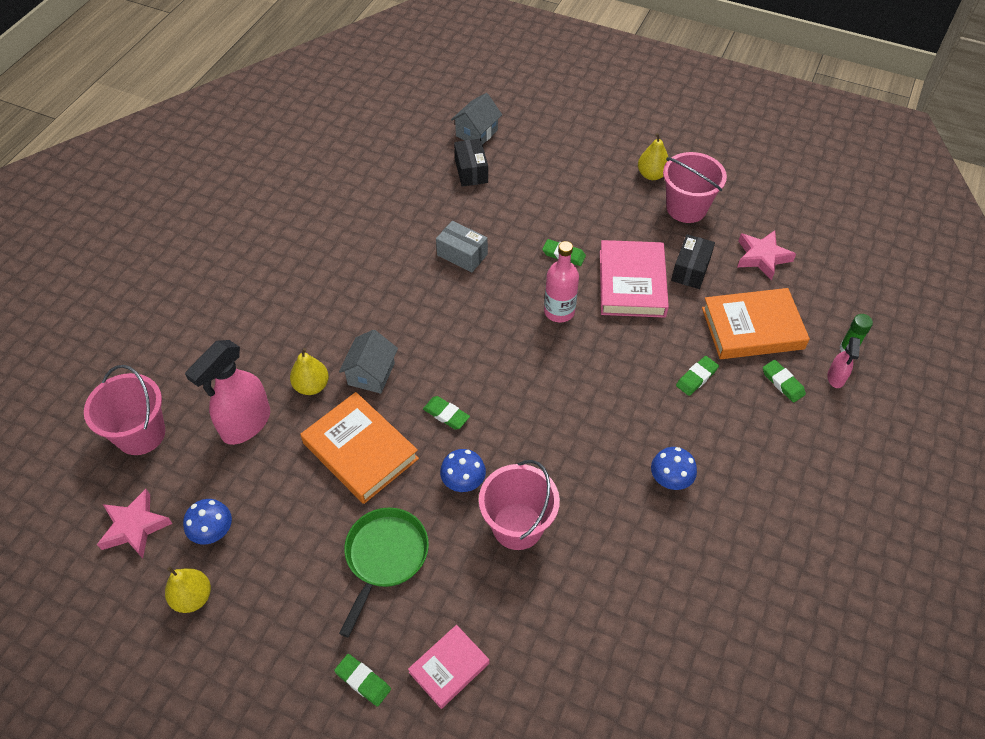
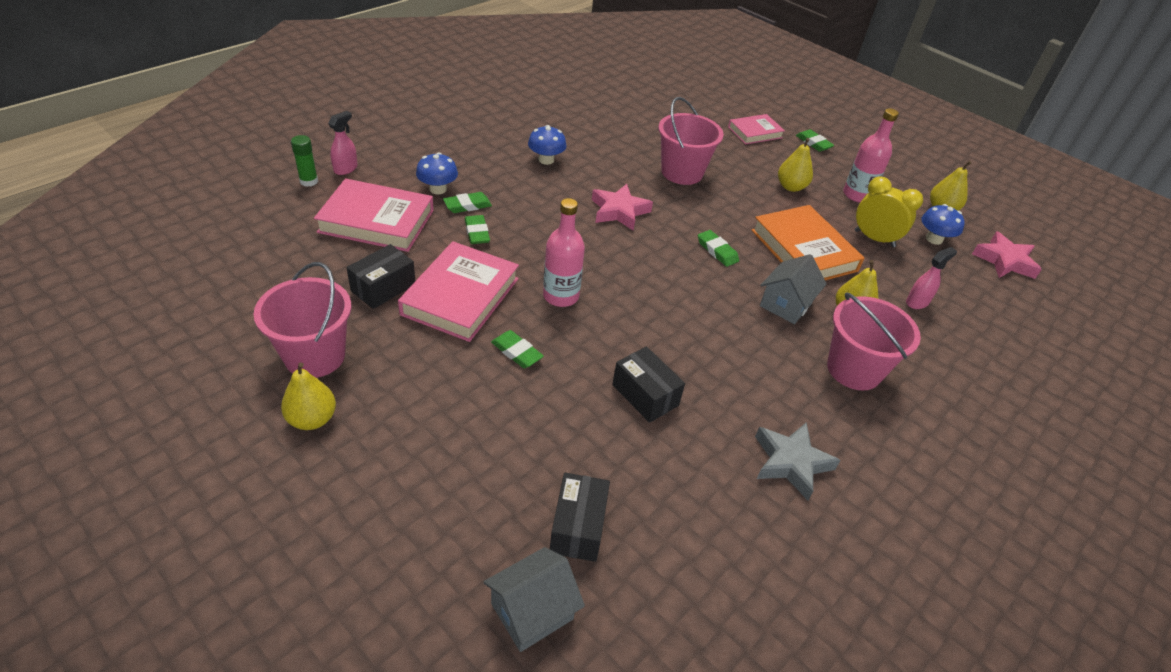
camera: 165 degrees left, 10 degrees down
(141, 434) = (1026, 326): pink bucket -> pink bucket (854, 369)
(246, 424) = (917, 302): pink spray bottle -> pink spray bottle, size x0.50
(283, 502) = (874, 238): none -> yellow clock
(301, 578) = (857, 195): none -> pink bottle
(353, 243) = (791, 462): none -> grey star
(384, 557) = (791, 187): green pan -> yellow pear
(462, 255) = (645, 395): grey box -> black box
(463, 481) = (716, 206): blue mushroom -> blue mushroom (438, 189)
(752, 328) = (376, 221): orange book -> pink book
(762, 257) = (291, 273): pink star -> pink star (619, 211)
(782, 383) = (395, 180): green eraser -> green eraser (477, 232)

